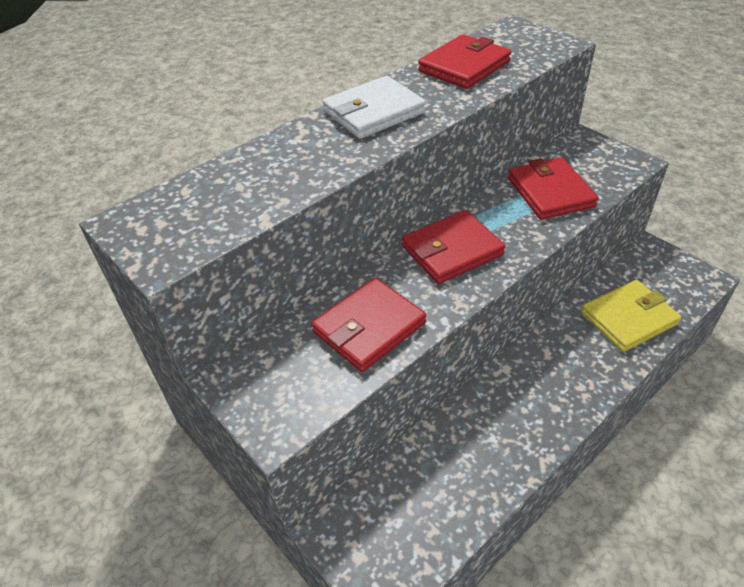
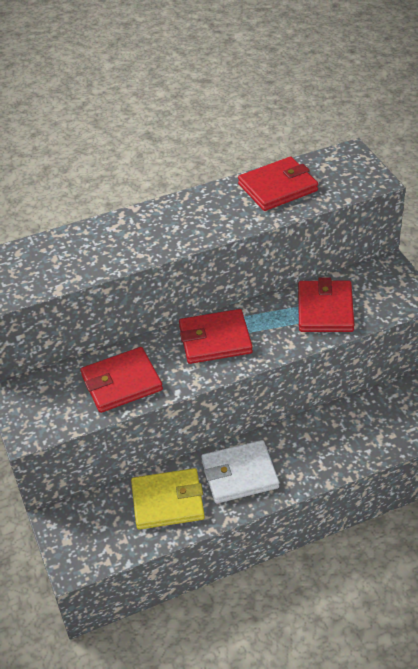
camera: 20 degrees right, 0 degrees up
(374, 112) = (180, 216): white wallet -> white wallet (239, 474)
(628, 318) = (367, 434): yellow wallet -> yellow wallet (168, 501)

